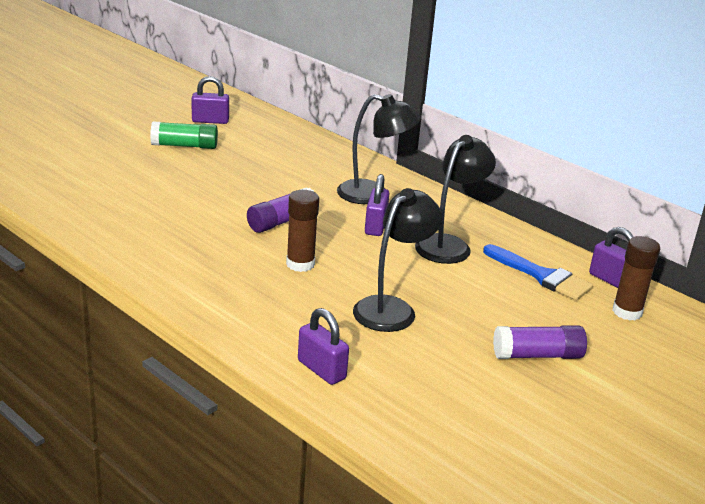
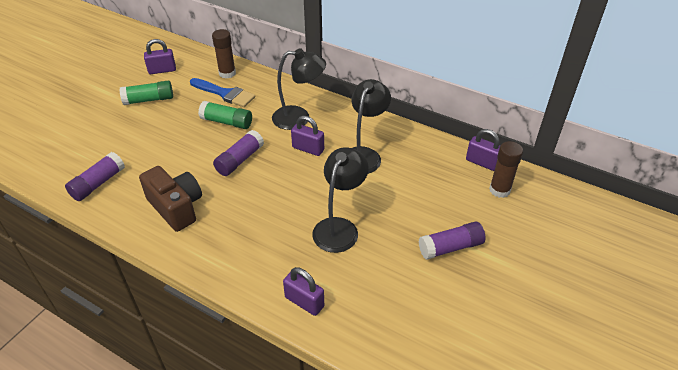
camera: 10 degrees left, 15 degrees up
(96, 212) = (98, 183): none -> purple glue stick
(186, 251) = (176, 207): none -> brown camera
(277, 183) = (227, 122): none -> green glue stick
(300, 264) = (263, 200): brown glue stick -> brown glue stick (227, 73)
(375, 226) = (308, 149): purple padlock -> purple padlock turned 60 degrees counterclockwise
(541, 276) = (434, 169): blue brush -> blue brush (225, 94)

